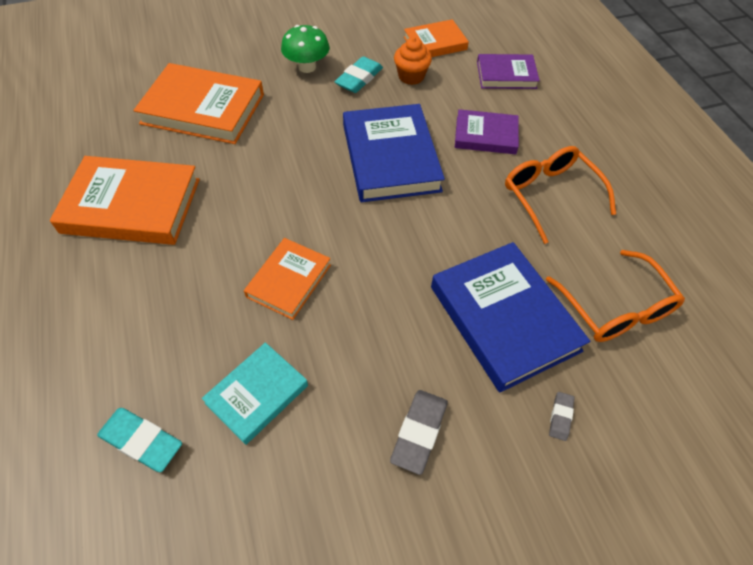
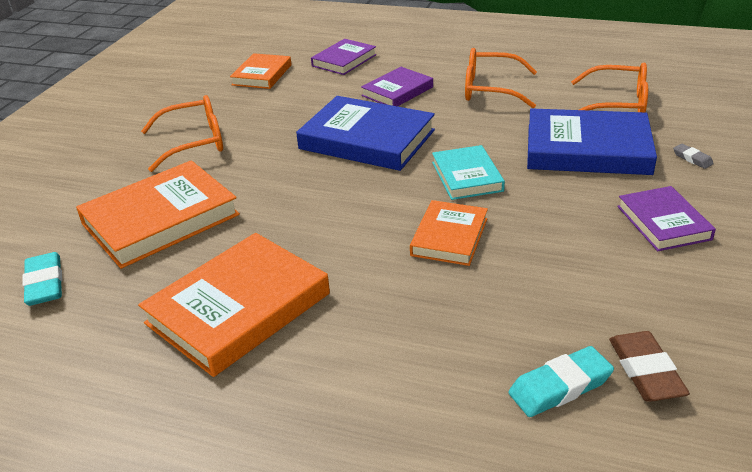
camera: 50 degrees left, 20 degrees down
(189, 497) = (645, 371): none -> brown eraser
(257, 394) = (561, 295): turquoise book -> turquoise book (466, 176)
(289, 281) = (449, 237): orange book -> orange book turned 45 degrees clockwise
(307, 67) = (194, 142): green mushroom -> orange glasses
(359, 78) = (250, 122): turquoise eraser -> turquoise eraser (45, 283)
(411, 76) = (285, 98): orange cupcake -> none
(419, 432) = (663, 223): grey eraser -> purple book

